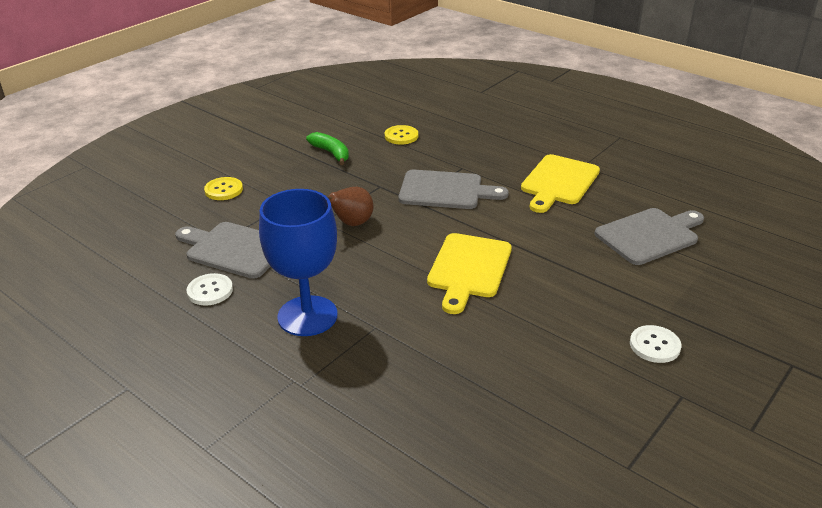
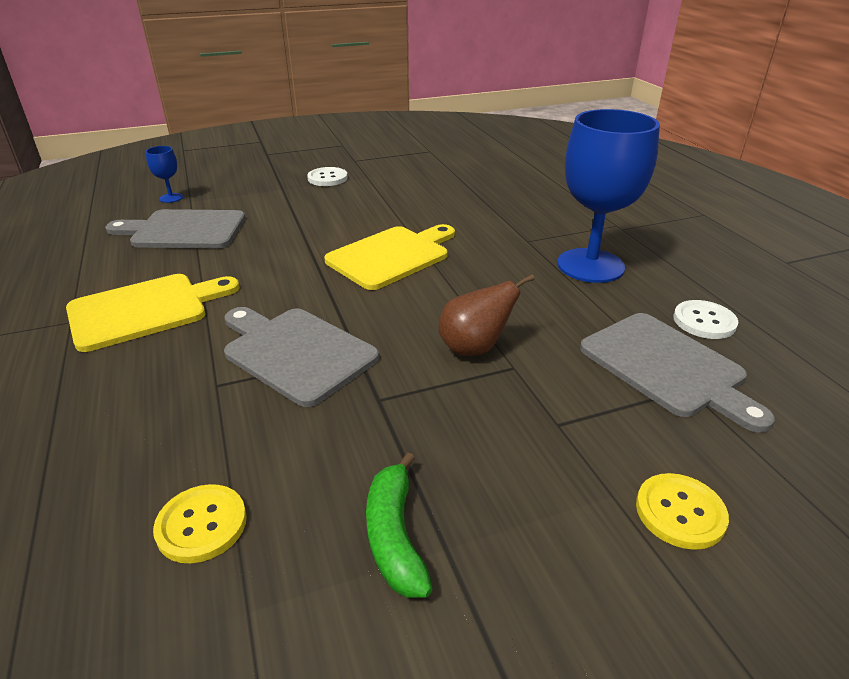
camera: 150 degrees left, 0 degrees up
(729, 260) = (171, 198): none -> blue goblet

